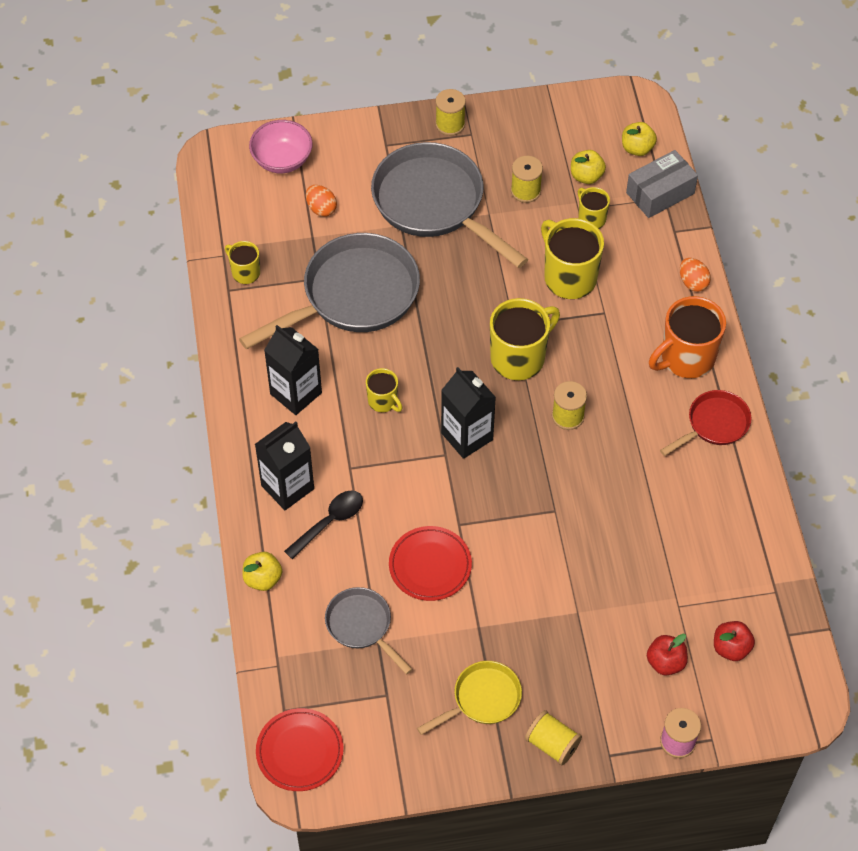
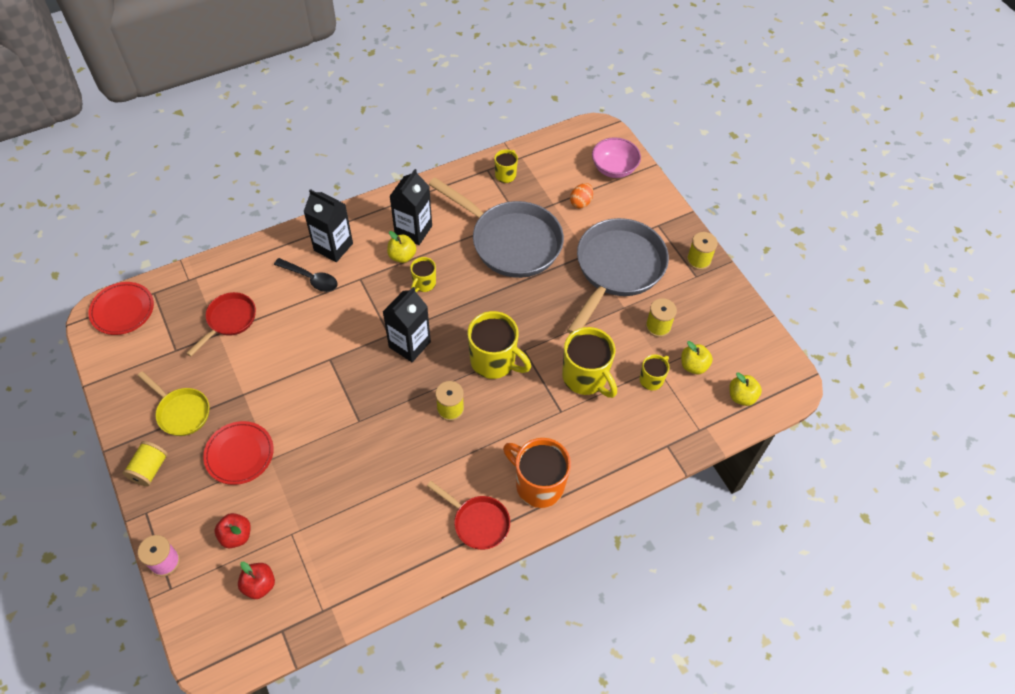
camera: 70 degrees right, 0 degrees up
(263, 579) = (255, 253): yellow apple -> yellow apple (402, 256)
(362, 626) = (229, 320): grey pan -> red pan
(430, 565) = (289, 349): red plate -> red plate (239, 454)
(569, 277) = (585, 377): yellow mug -> yellow mug turned 105 degrees clockwise
(660, 193) = (702, 425): grey box -> none
(693, 282) = (619, 472): orange egg -> none

